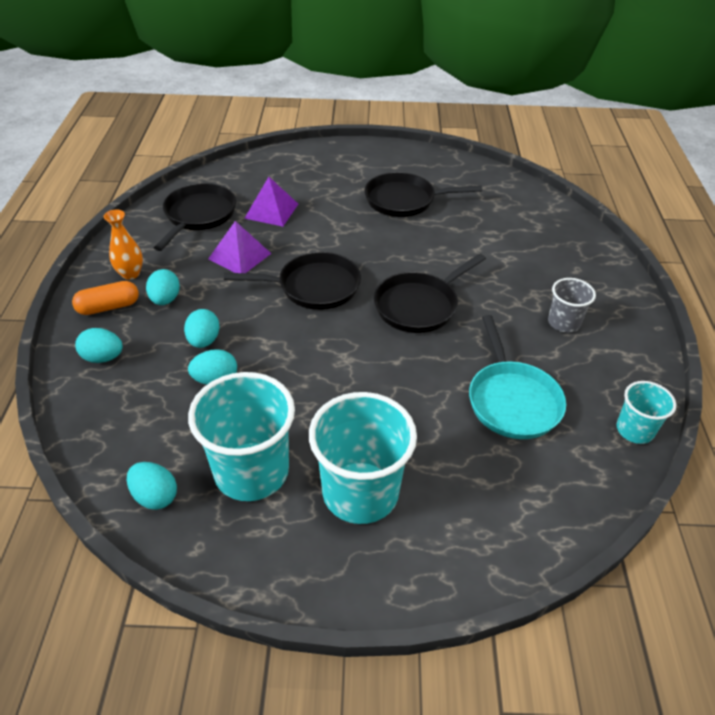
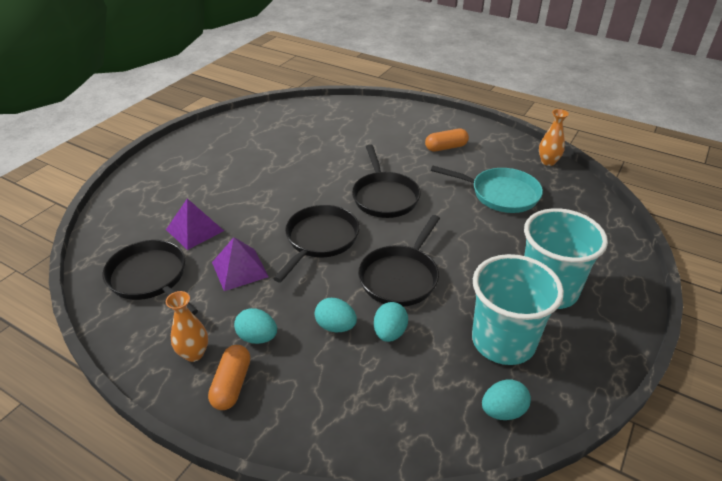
camera: 60 degrees left, 5 degrees down
(103, 357) = (305, 407): turquoise egg -> none
(404, 200) = (258, 158): black pan -> black pan (401, 277)
(563, 322) = (446, 147): grey cup -> orange capsule
(634, 430) = (548, 162): turquoise cup -> orange vase

